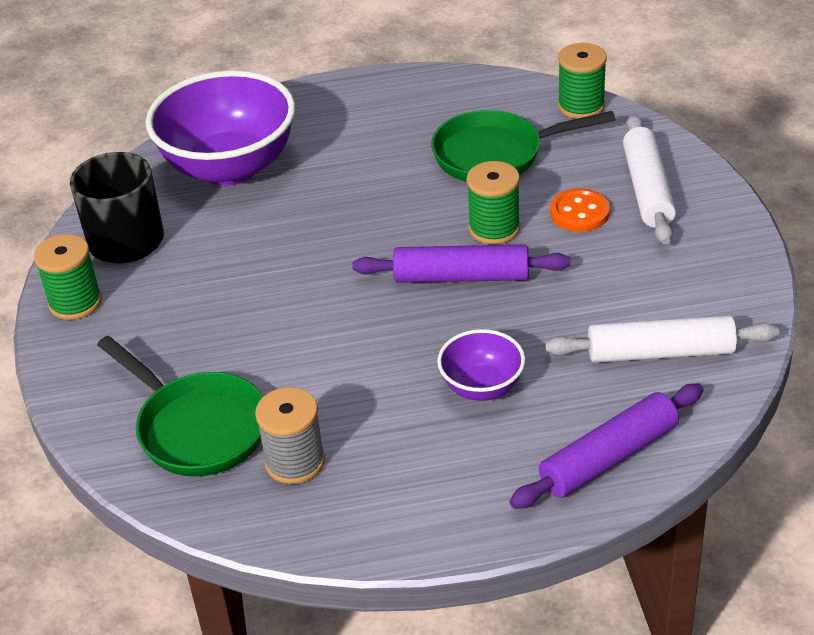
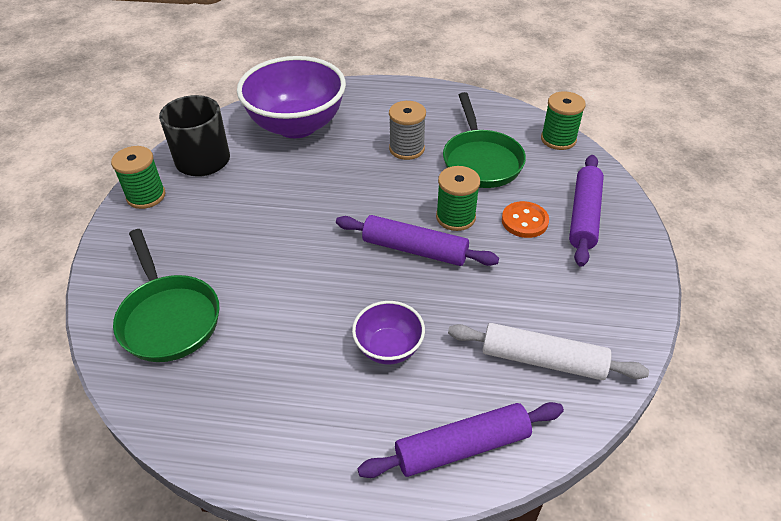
camera: 15 degrees right, 5 degrees up
(295, 462) = (220, 369): grey spool -> grey spool (406, 149)
(495, 155) = (481, 161): green pan -> green pan turned 105 degrees counterclockwise
(647, 189) = (584, 216): white rolling pin -> purple rolling pin

